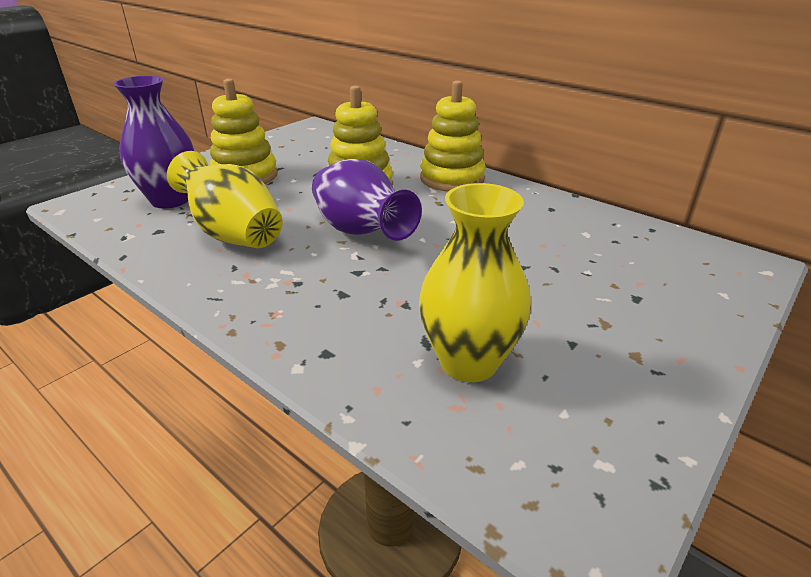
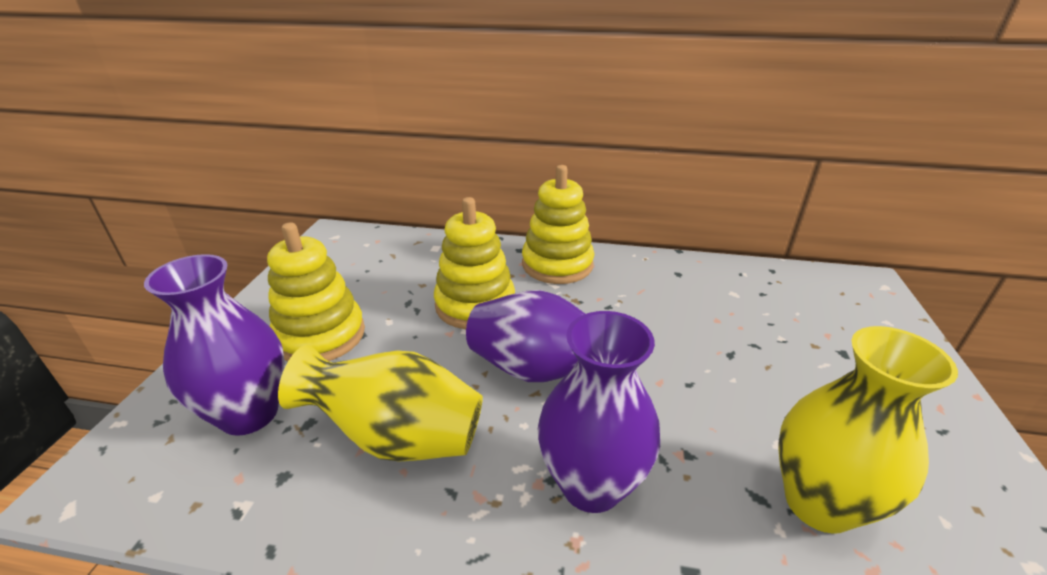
camera: 30 degrees left, 0 degrees up
(319, 293) = (591, 484): none -> purple vase

